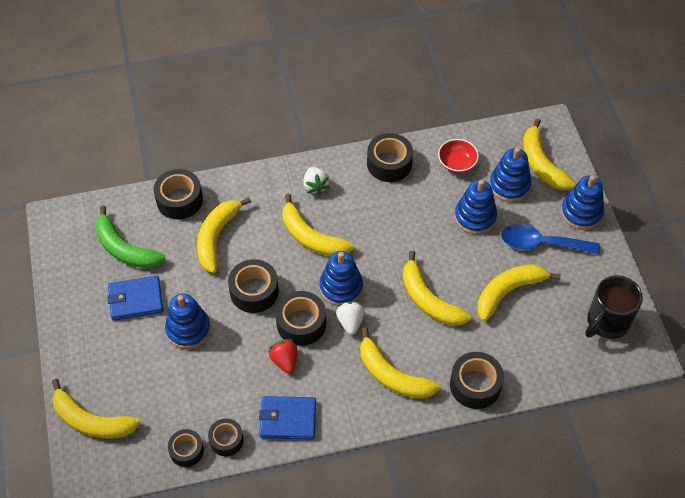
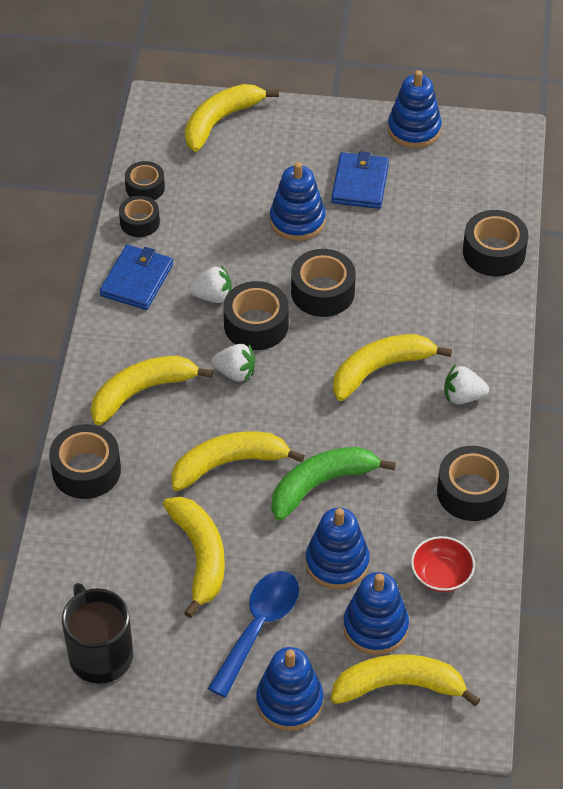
camera: 110 degrees right, 5 degrees down
(124, 249) = (438, 187): green banana -> green banana (321, 484)
(217, 237) = (420, 275): yellow banana -> none
(284, 361) = (212, 296): red strawberry -> white strawberry
(341, 287) = (290, 378): blue stacking toy -> blue stacking toy (414, 129)

